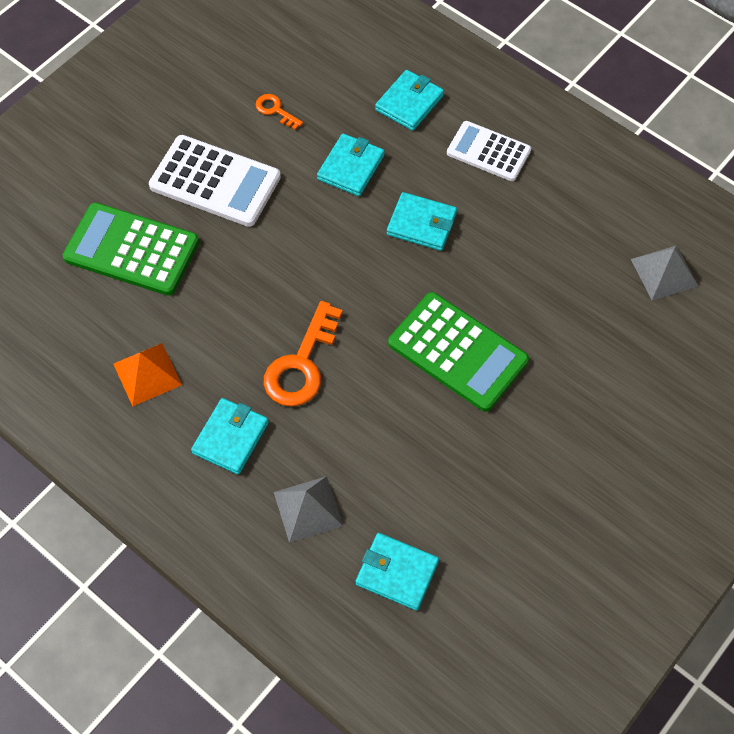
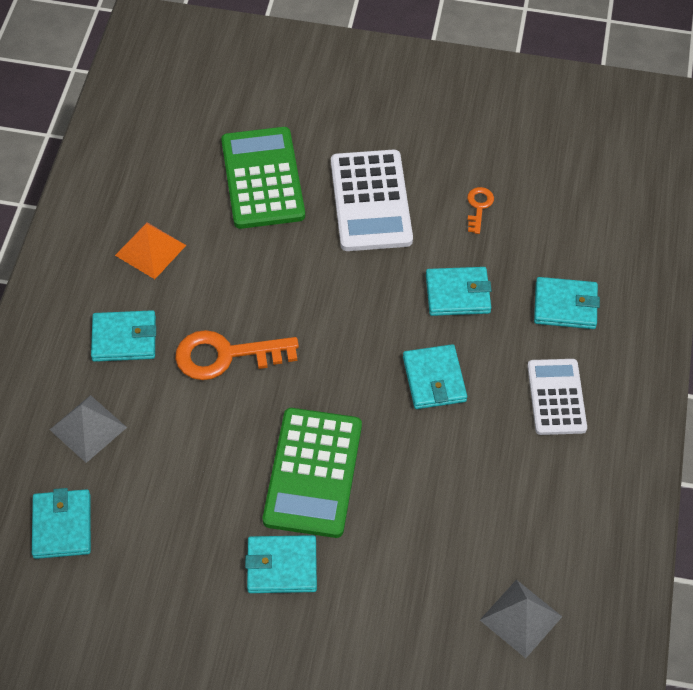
camera: 60 degrees right, 5 degrees down
(532, 416) = (282, 566): none -> turquoise wallet

